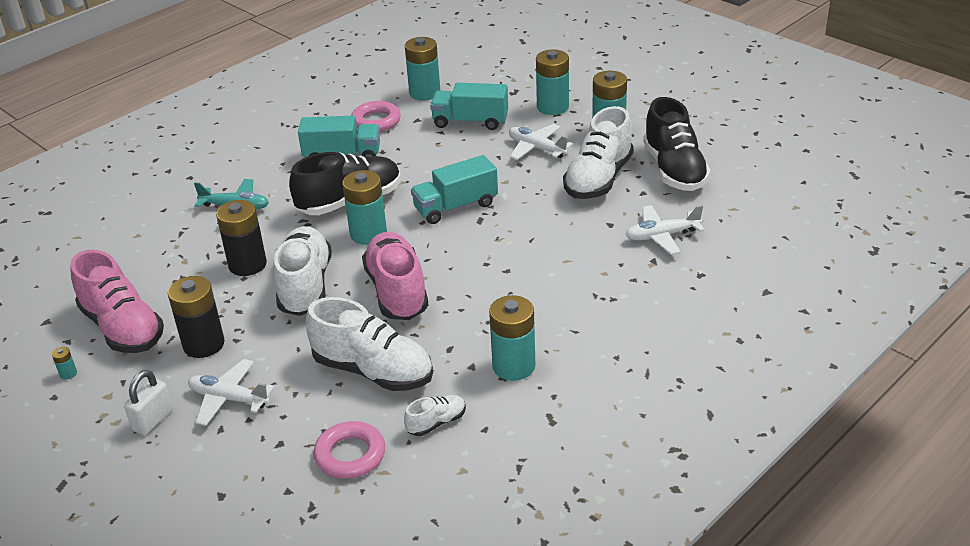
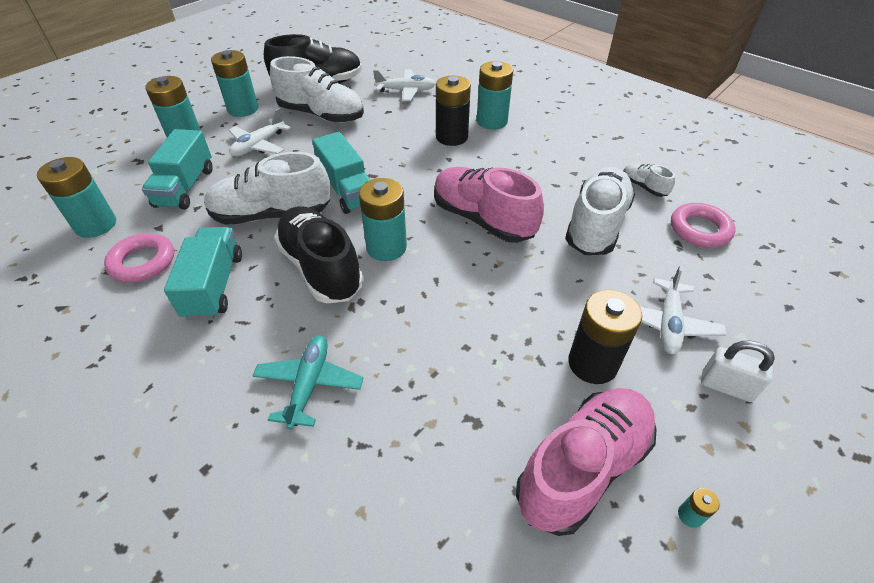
camera: 95 degrees left, 10 degrees up
(247, 264) = (440, 347): black battery -> black battery (451, 137)
(305, 286) = (479, 287): white shoe -> white shoe (272, 214)
(397, 291) = (483, 219): pink shoe -> pink shoe turned 60 degrees clockwise
(513, 366) = (568, 153): turquoise battery -> turquoise battery (492, 121)
(662, 236) = (406, 91): white plane -> white plane turned 75 degrees counterclockwise

